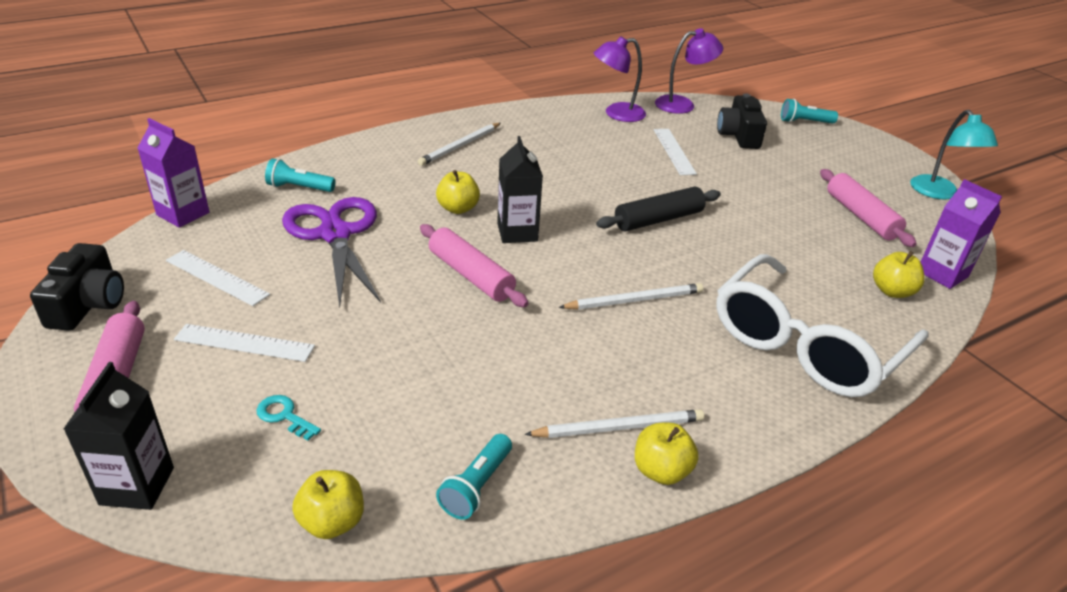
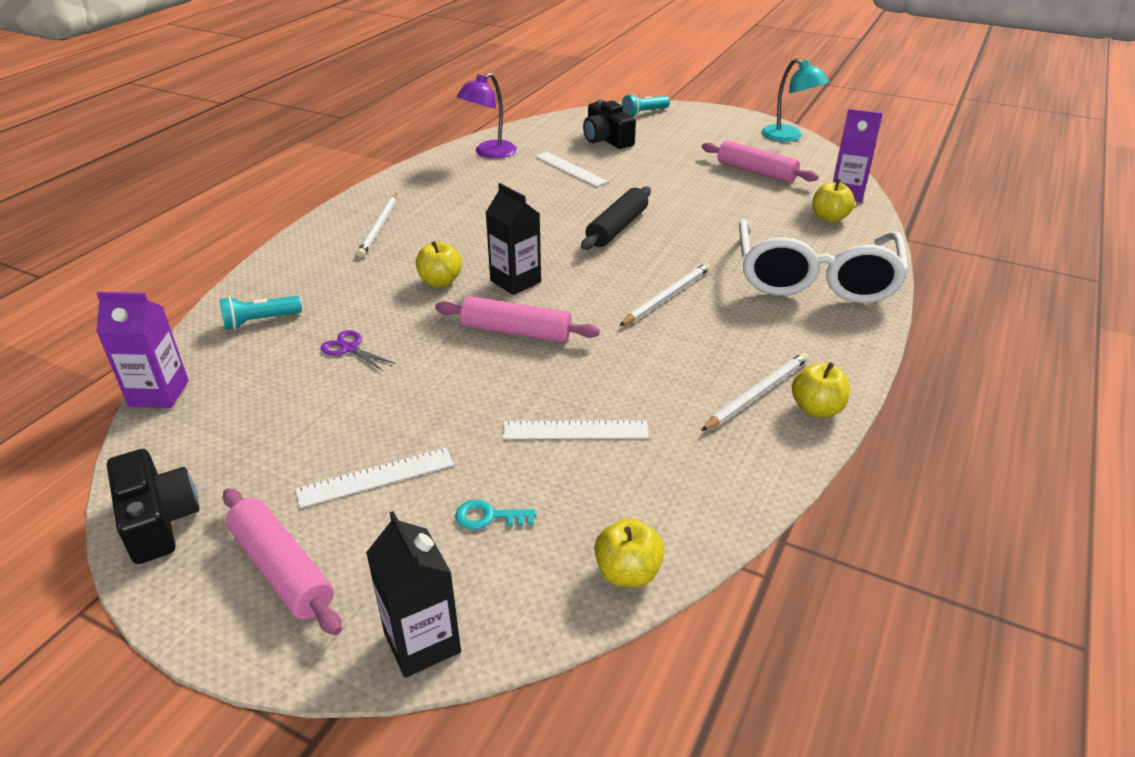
camera: 30 degrees left, 0 degrees up
(217, 277) = (274, 435): white ruler -> white ruler (575, 430)
(335, 234) = (349, 348): purple scissors -> purple scissors, size x0.41
(476, 486) = (705, 487): turquoise flashlight -> none
(682, 104) = (535, 128): purple lamp -> none

